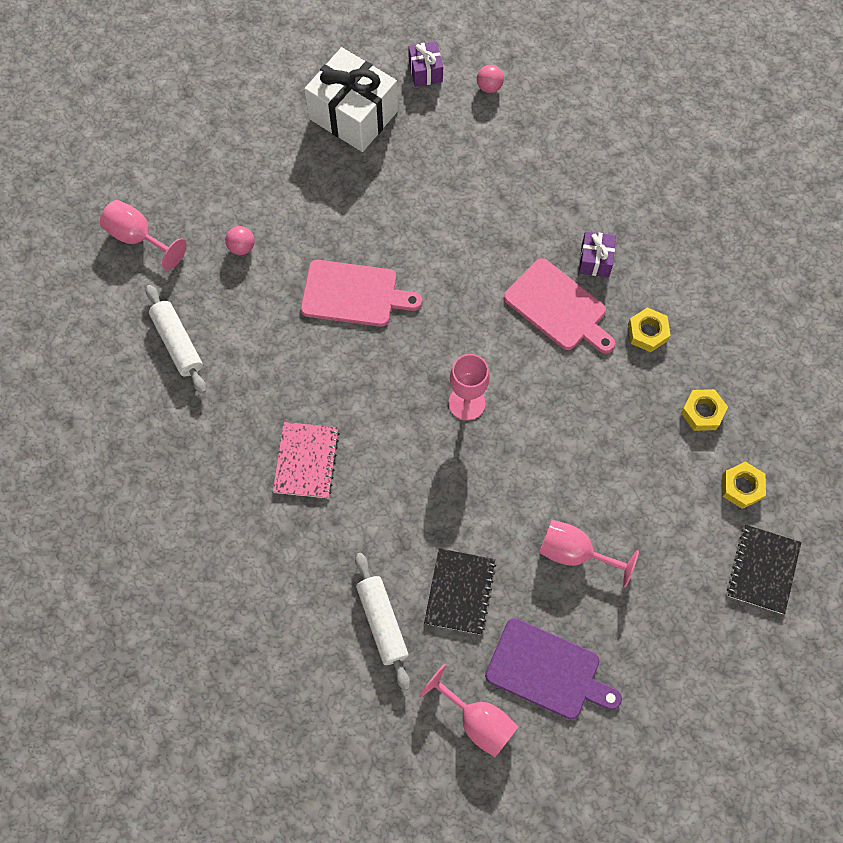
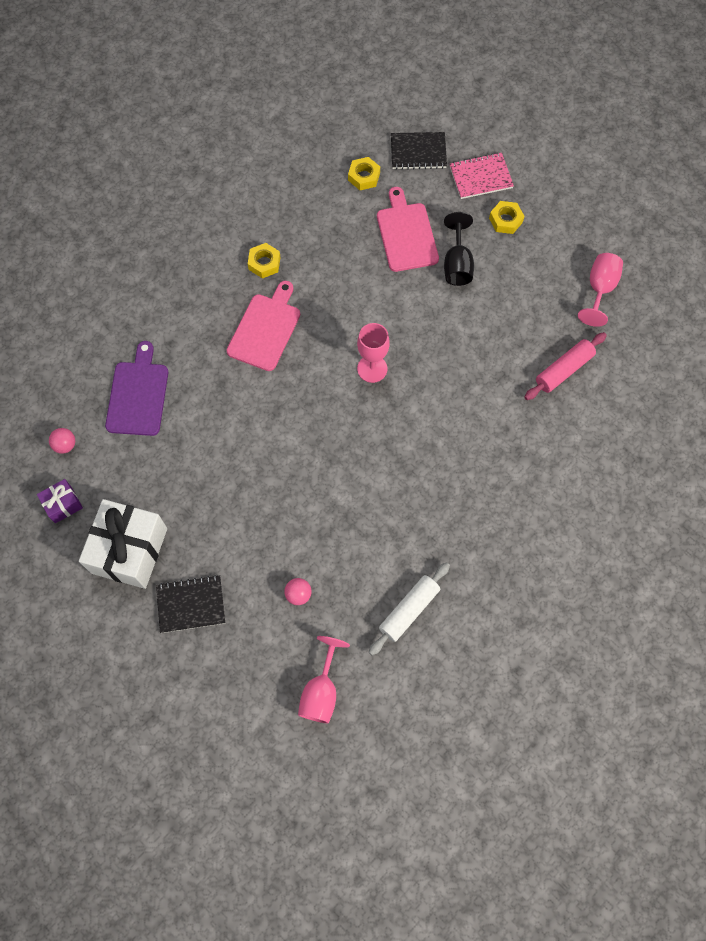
camera: 110 degrees left, 0 degrees up
(306, 461) = (467, 467): pink notebook -> pink notebook (480, 177)
(354, 294) = (309, 484): pink cutting board -> pink cutting board (406, 234)
(382, 622) = (563, 370): white rolling pin -> pink rolling pin
(460, 592) = (518, 327): black notebook -> black notebook (191, 604)
(547, 670) = (546, 258): purple cutting board -> purple cutting board (138, 394)
(574, 553) = (457, 264): pink goblet -> black goblet
(595, 260) = (213, 315): purple gift -> none
(702, 412) = (316, 213): yellow nut -> yellow nut (505, 220)

